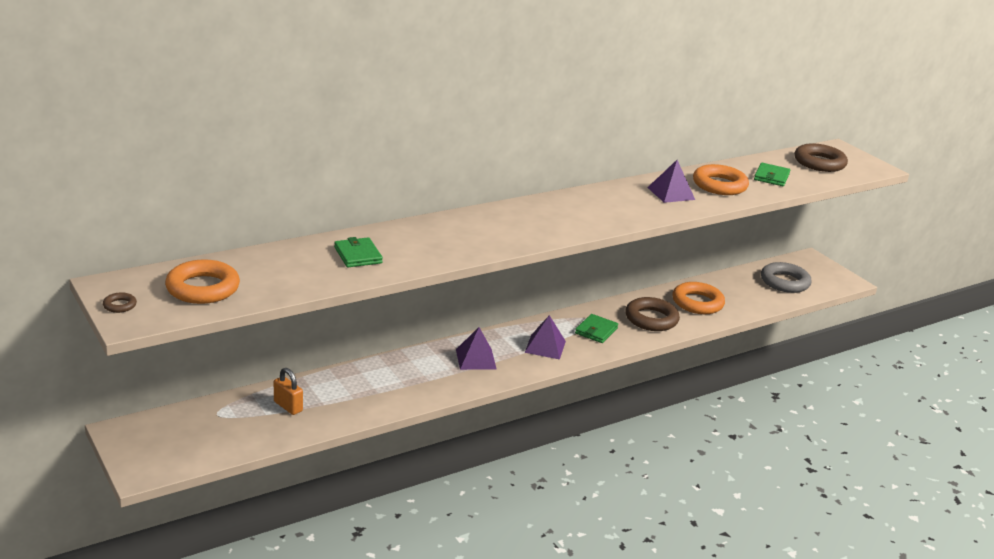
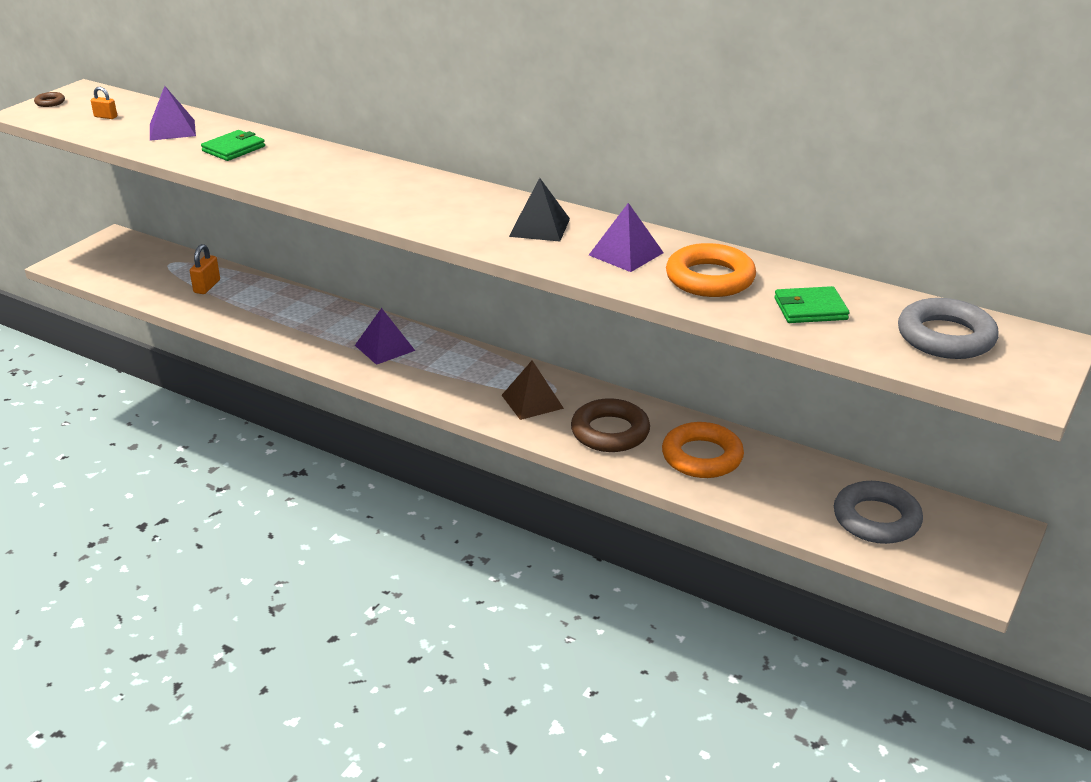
camera: 65 degrees right, 5 degrees up
(203, 288) = (105, 117): orange ring -> orange padlock
(545, 346) = (456, 379): purple pyramid -> purple pyramid (172, 130)
(596, 331) = (532, 401): green wallet -> brown pyramid
(613, 202) = (540, 227): none -> black pyramid
(819, 163) = (945, 337): brown ring -> grey ring

